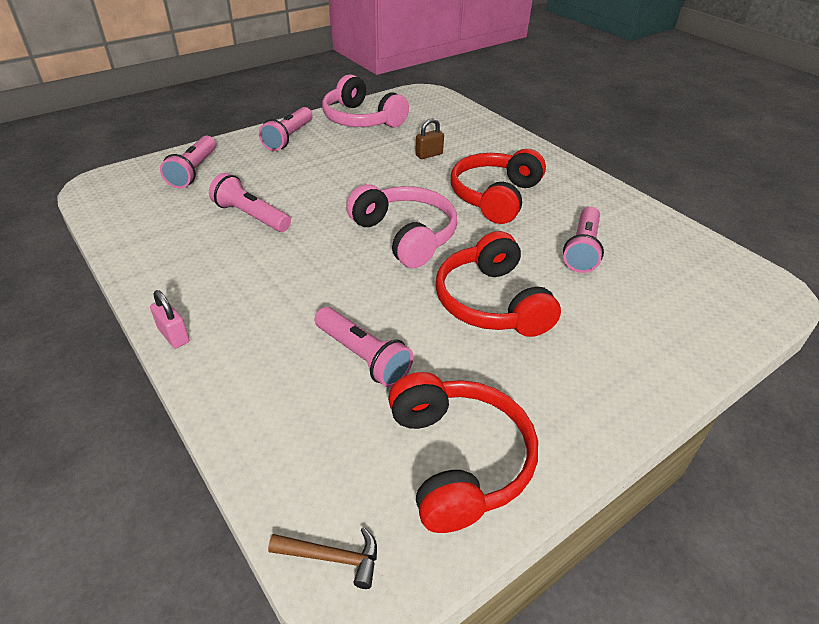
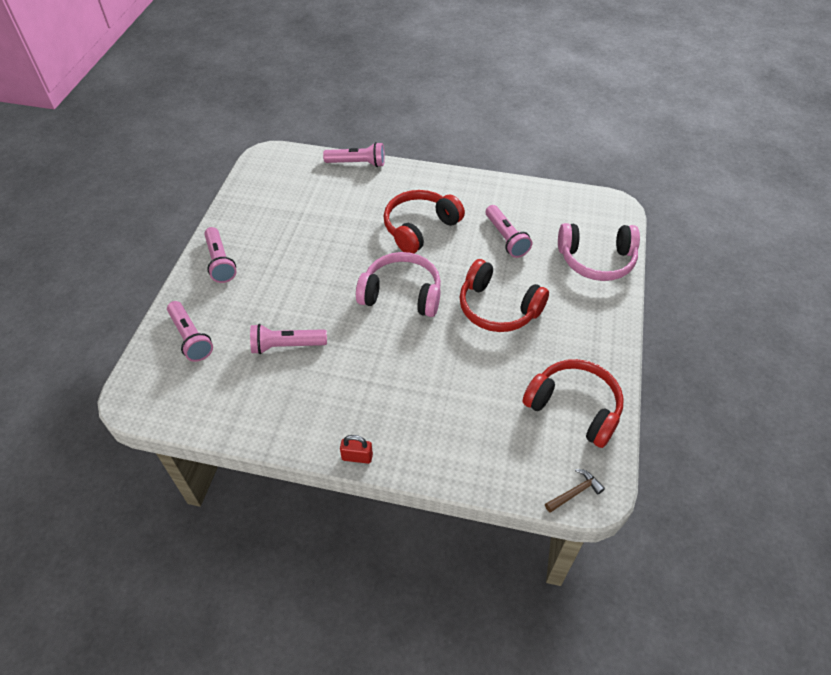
camera: 40 degrees left, 10 degrees up
(174, 335) = (357, 457): pink padlock -> red padlock
(361, 119) = (252, 211): pink headphones -> pink headphones (596, 260)
(363, 357) = (473, 389): pink flashlight -> pink flashlight (357, 163)
(429, 155) = (339, 217): brown padlock -> none
(495, 197) = (420, 228): red headphones -> red headphones turned 60 degrees clockwise

